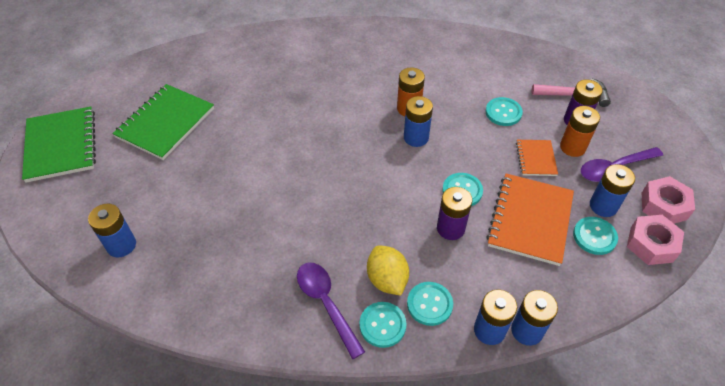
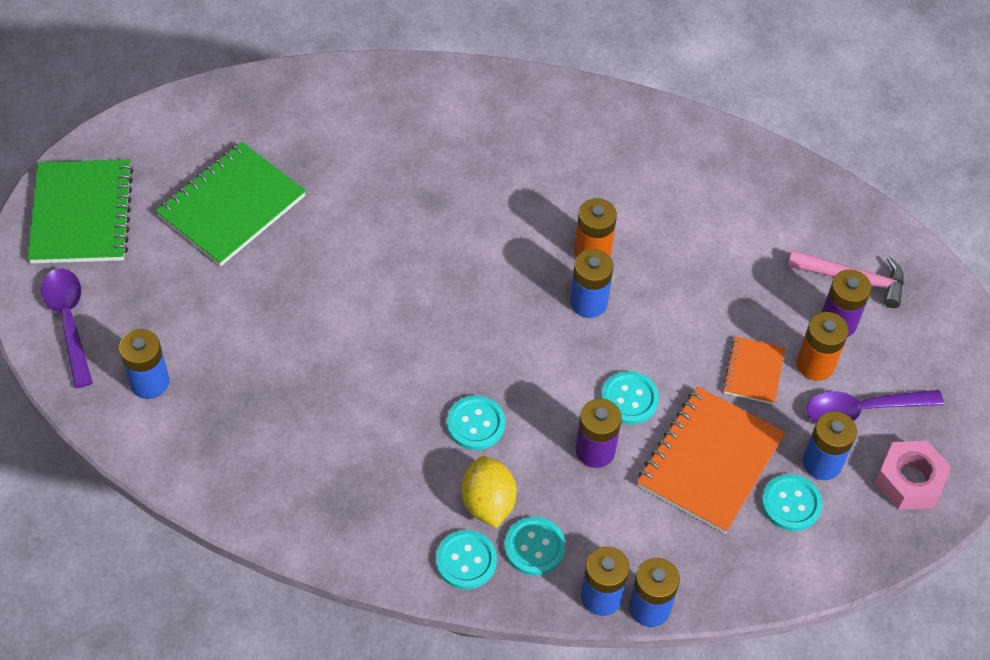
camera: 10 degrees right, 5 degrees up
(326, 304) = (401, 518): purple spoon -> purple spoon (69, 322)
(503, 112) = (732, 287): turquoise button -> turquoise button (475, 424)
(651, 244) = (865, 531): pink nut -> none

